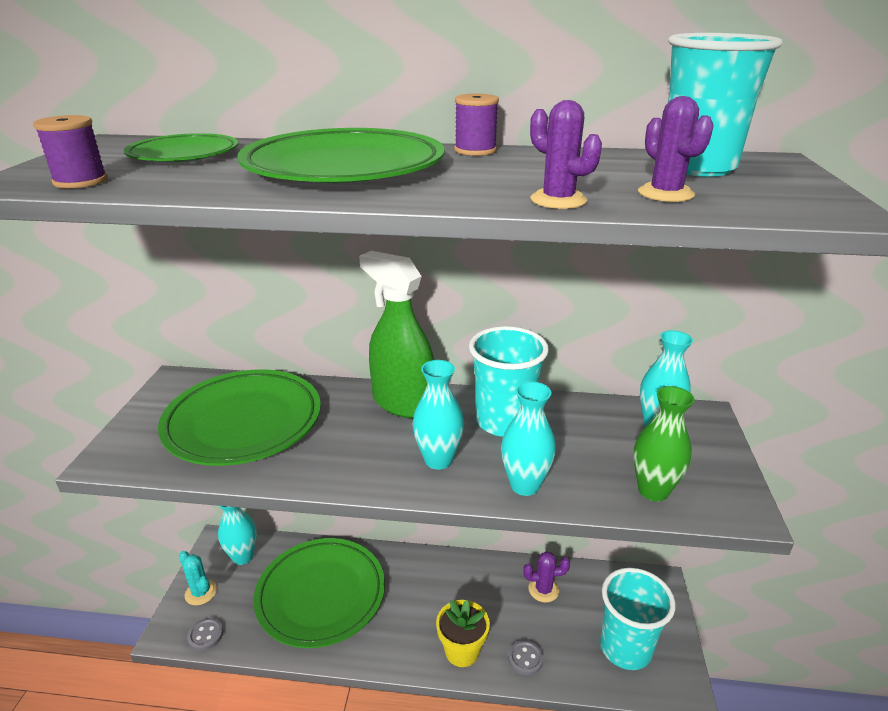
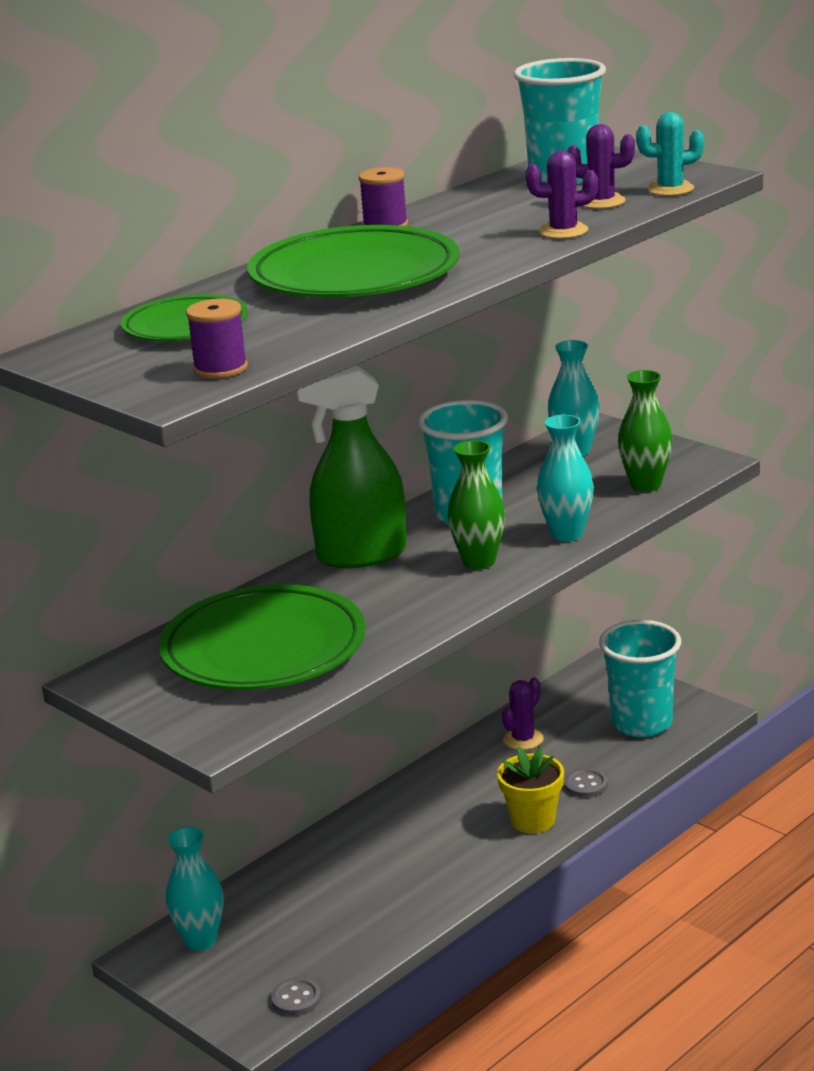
camera: 50 degrees left, 5 degrees down
(201, 592) = (220, 989): turquoise cactus -> turquoise cactus (670, 189)
(321, 595) = (343, 893): green plate -> none
(438, 460) = (479, 562): turquoise vase -> green vase

